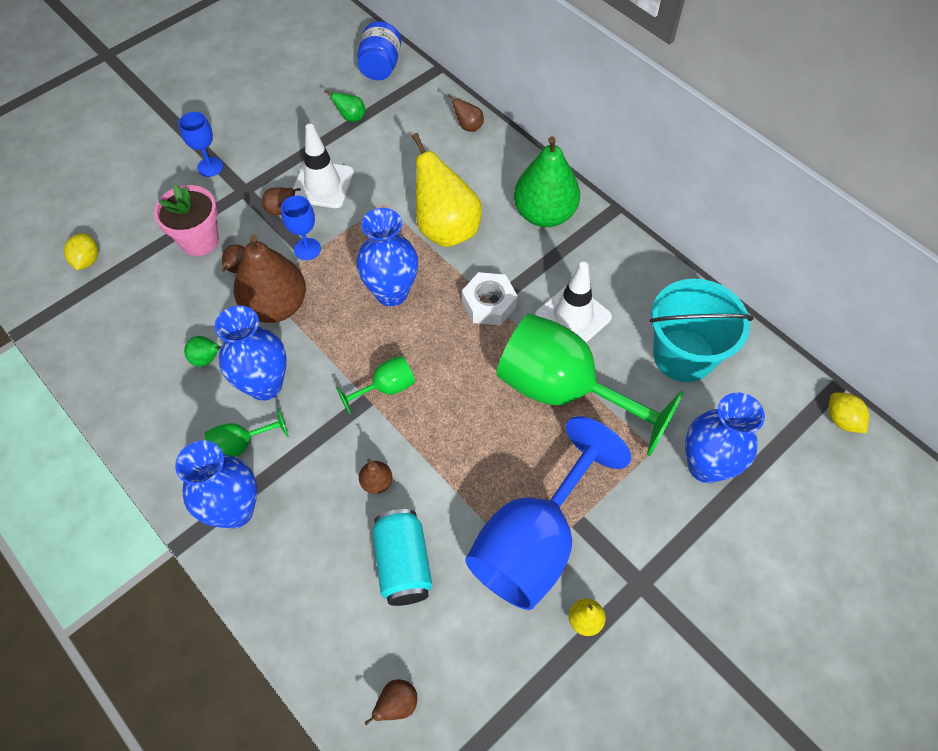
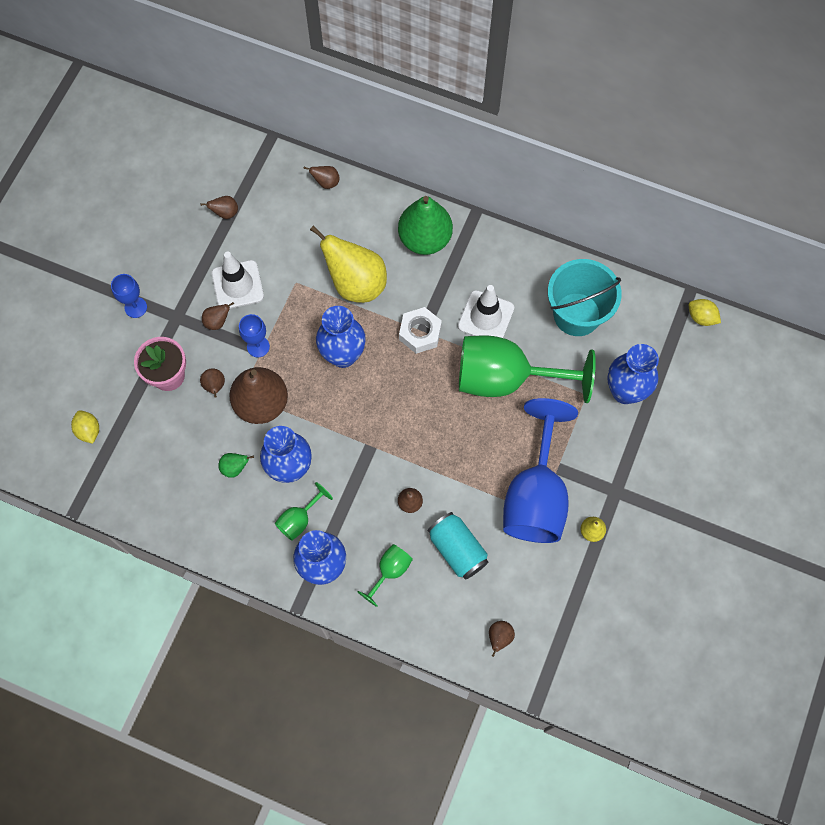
camera: 25 degrees left, 10 degrees up
(351, 117) = (225, 213): green pear -> brown pear
(380, 66) = (222, 153): blue jar -> none
(386, 388) = (379, 432): green goblet -> green goblet (390, 571)

